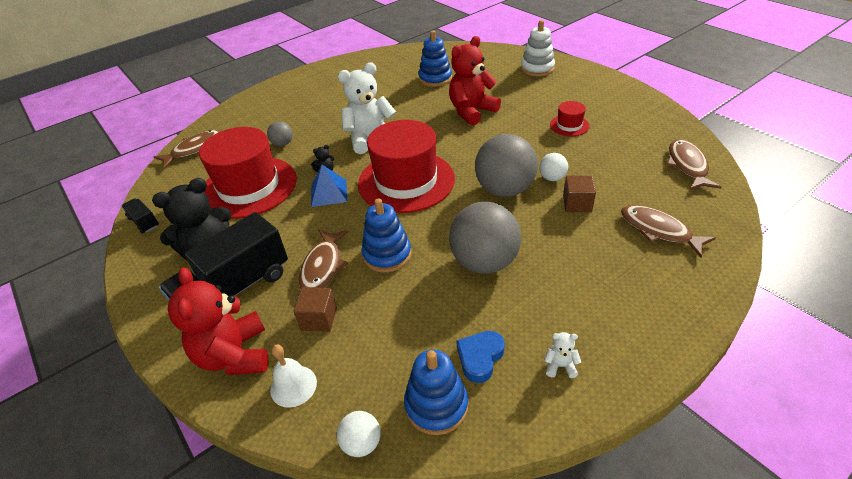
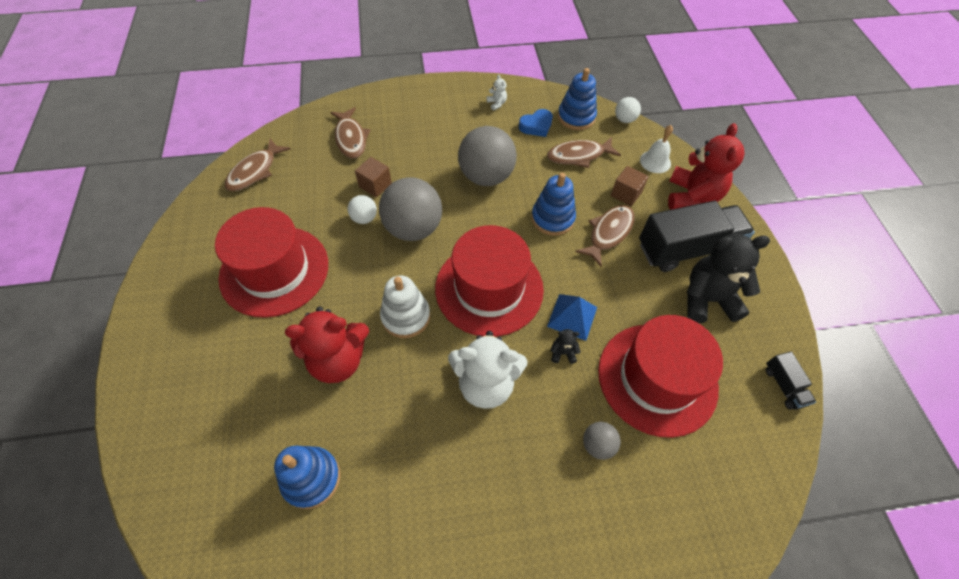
camera: 155 degrees left, 15 degrees up
(195, 149) = (726, 515): brown fish -> brown fish (579, 156)
(537, 69) = (173, 402): white stacking toy -> white stacking toy (406, 316)
(560, 366) = (497, 104): white teddy bear -> white teddy bear turned 150 degrees counterclockwise
(569, 125) = (274, 270): red hat -> red hat, size x2.29

